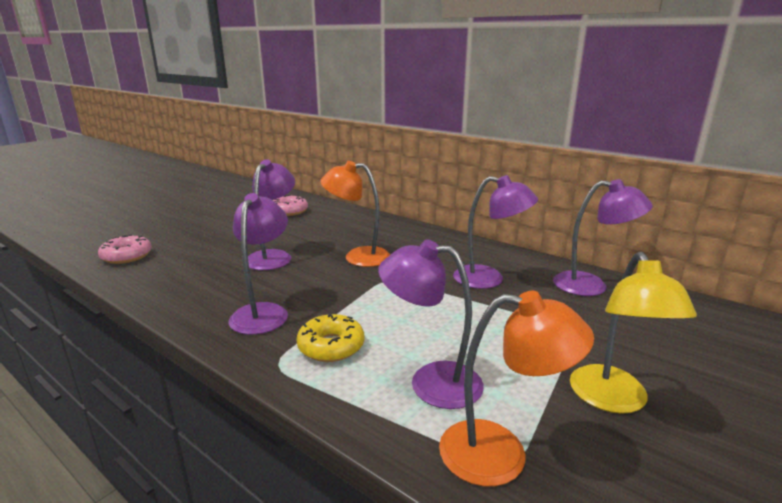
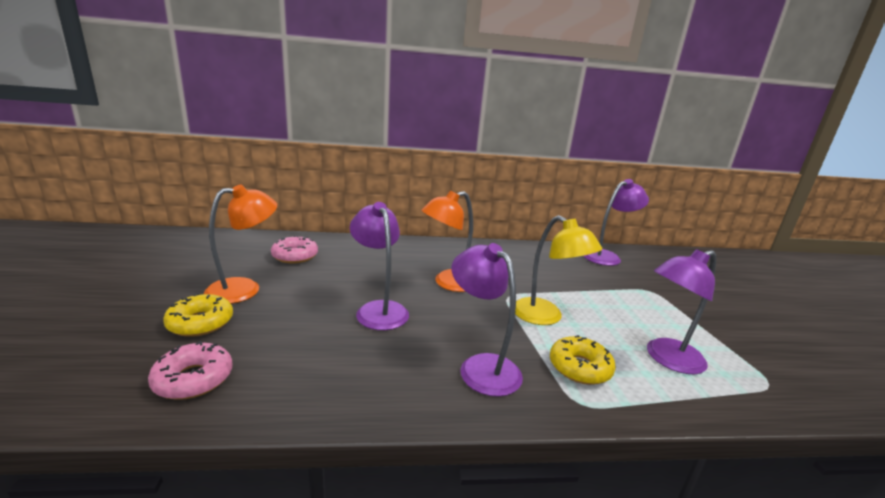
camera: 45 degrees left, 0 degrees up
(175, 233) = (200, 323): none -> yellow donut
(489, 279) = (558, 271): purple lamp -> none
(501, 454) = (762, 382): orange lamp -> orange lamp (244, 289)
(613, 400) = (731, 323): yellow lamp -> yellow lamp (545, 317)

